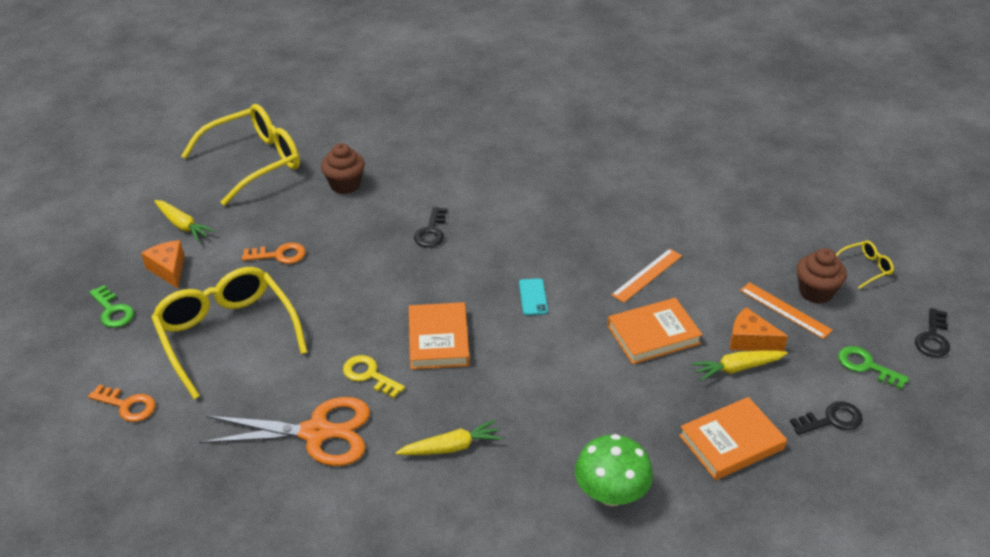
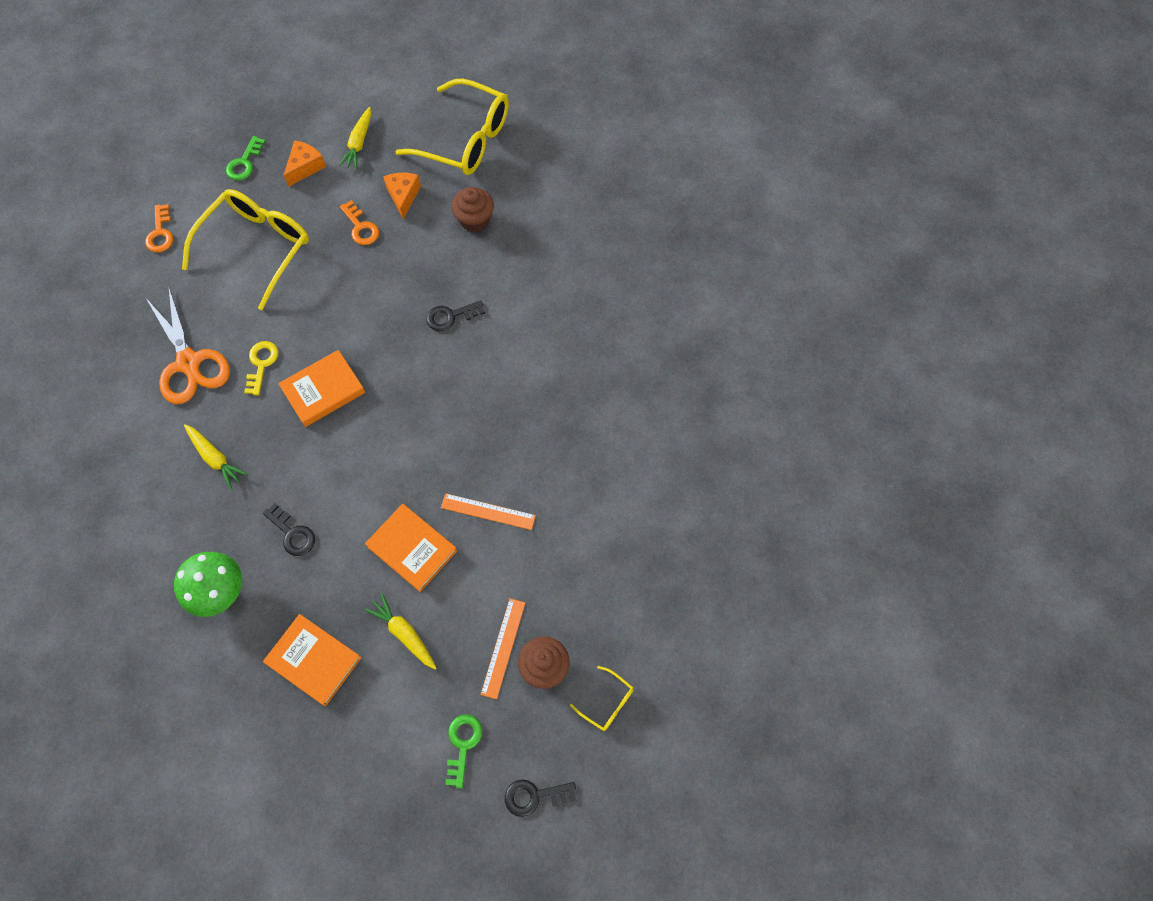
camera: 60 degrees right, 25 degrees up
(533, 297) = (410, 434): turquoise phone -> none
(750, 340) = (446, 632): orange cheese -> orange cheese (403, 196)
(831, 420) = (378, 734): black key -> black key (292, 533)

